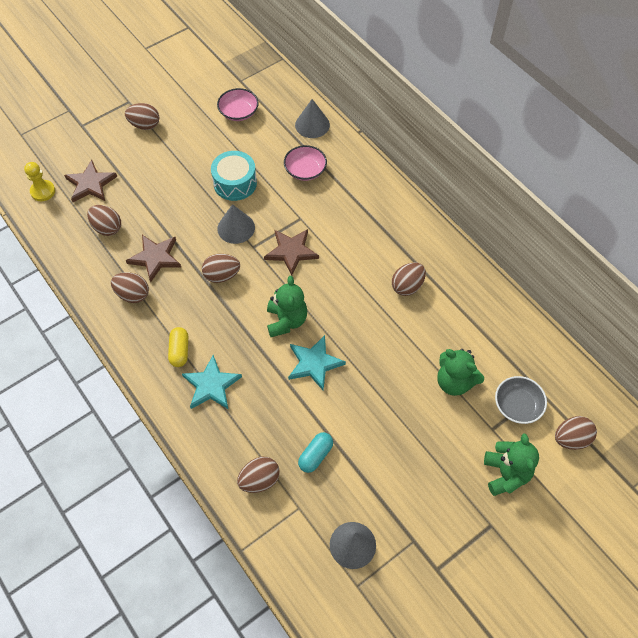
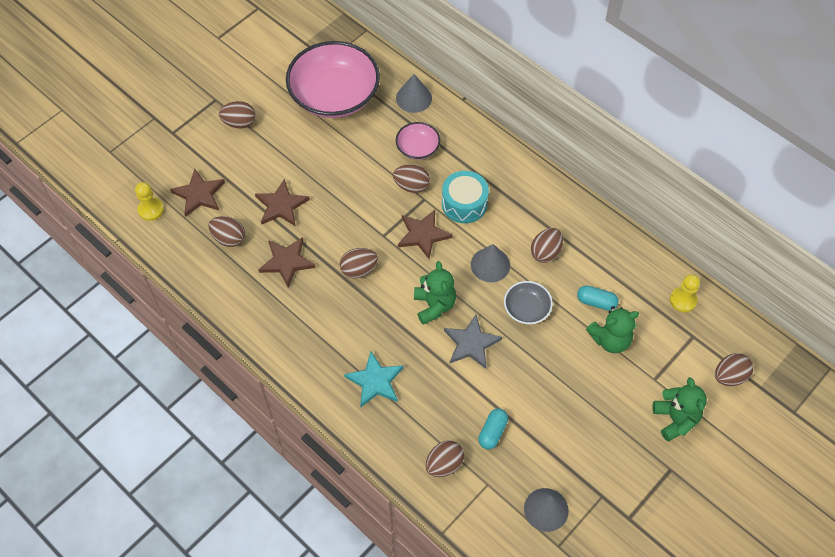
camera: 10 degrees left, 0 degrees up
(133, 294) = (273, 303): brown egg -> brown egg (411, 186)
(164, 205) = (281, 205): none -> brown star
(179, 351) = (335, 352): yellow capsule -> none
(235, 183) = (349, 172): turquoise drum -> turquoise drum (464, 203)
(236, 228) = (361, 218): grey cone -> grey cone (490, 265)
(238, 112) = (334, 95): pink bowl -> pink bowl, size x2.14
(314, 363) = (471, 343): turquoise star -> grey star
(448, 342) = (596, 302): none -> turquoise capsule
(454, 382) = (610, 340): green teddy bear -> green teddy bear turned 45 degrees counterclockwise
(517, 405) = (674, 353): grey bowl -> grey bowl (526, 309)
(536, 354) = (683, 300): none -> yellow pawn

